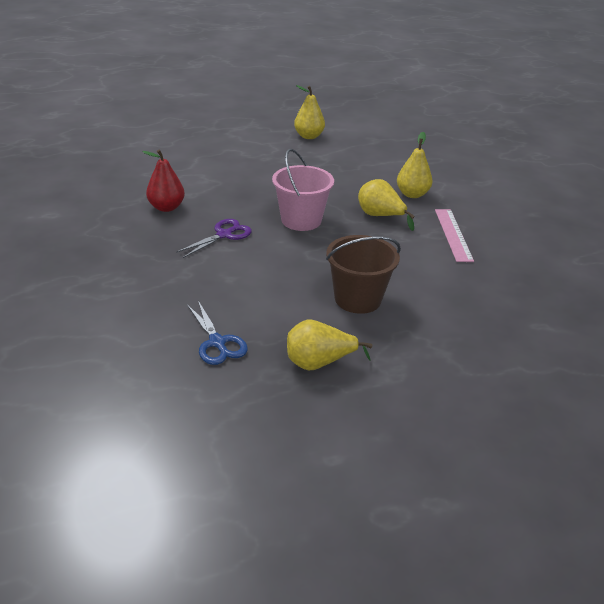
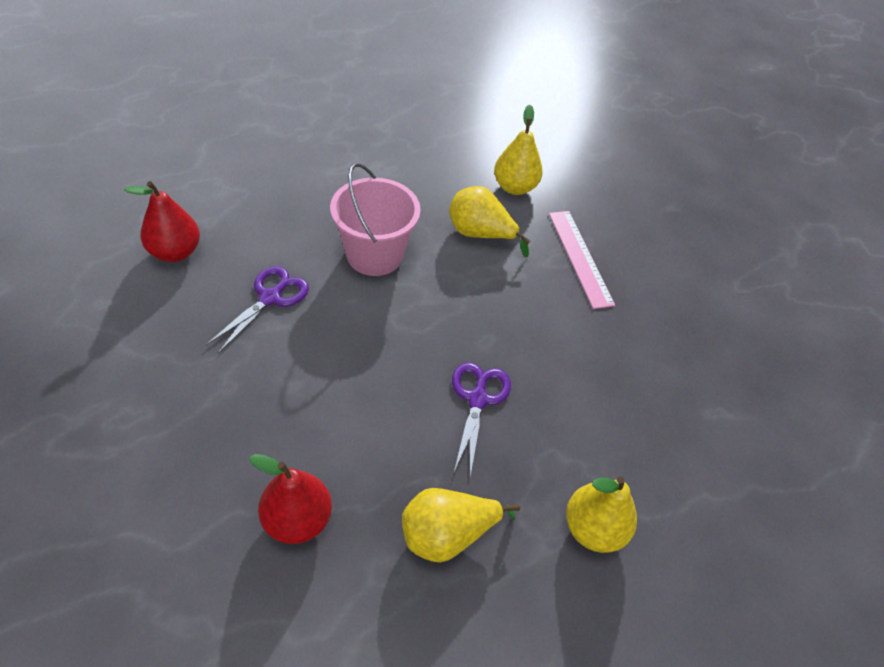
camera: 15 degrees left, 15 degrees up
(217, 342) = (297, 520): blue scissors -> red pear
(309, 136) = (357, 88): yellow pear -> yellow pear (593, 528)
(357, 299) = (477, 399): brown bucket -> purple scissors

